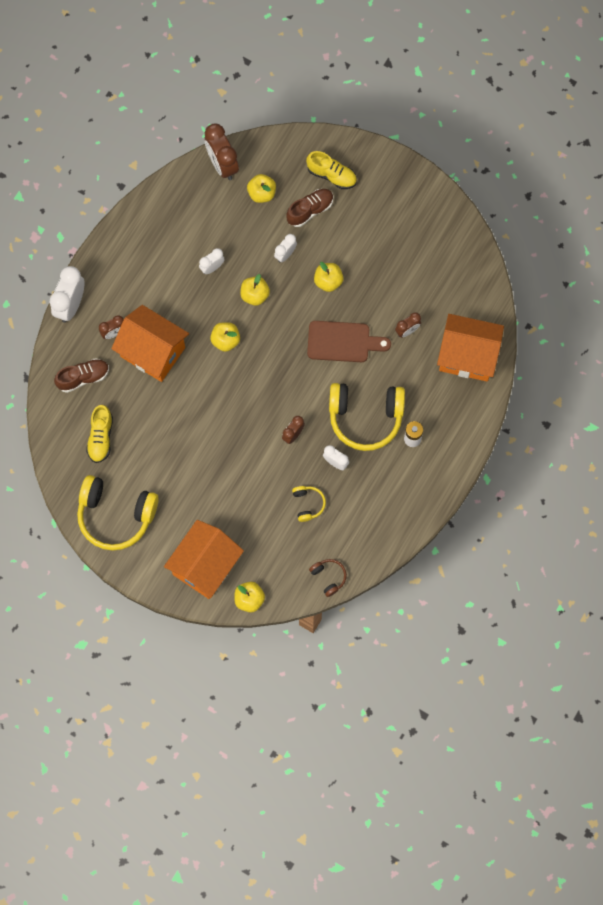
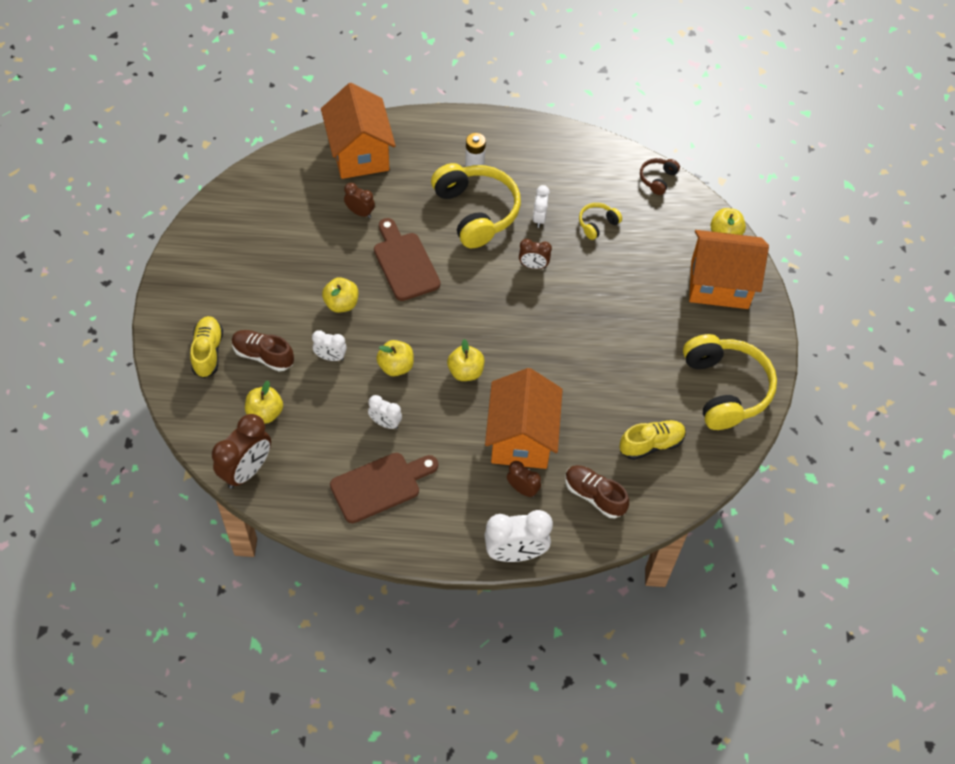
camera: 120 degrees left, 15 degrees down
(166, 243) = (380, 485): none -> brown cutting board

